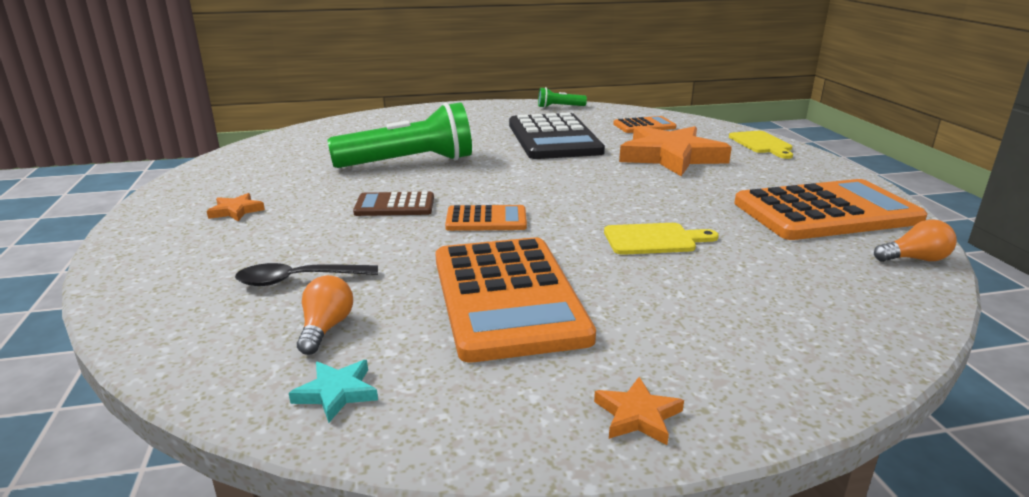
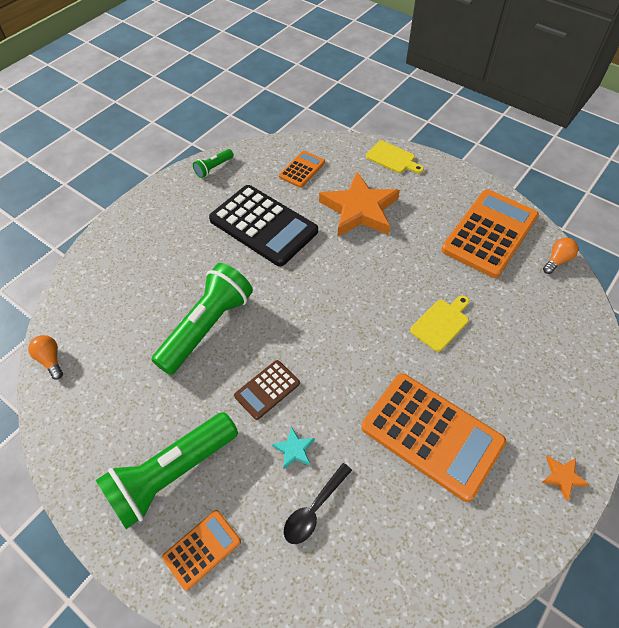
camera: 40 degrees left, 30 degrees up
(236, 211) = (171, 475): orange star -> green flashlight
(326, 328) = (382, 534): orange light bulb -> orange light bulb (50, 360)
(336, 393) = (445, 572): turquoise star -> turquoise star (294, 450)
(486, 220) = (339, 366): orange calculator -> orange calculator (202, 549)

